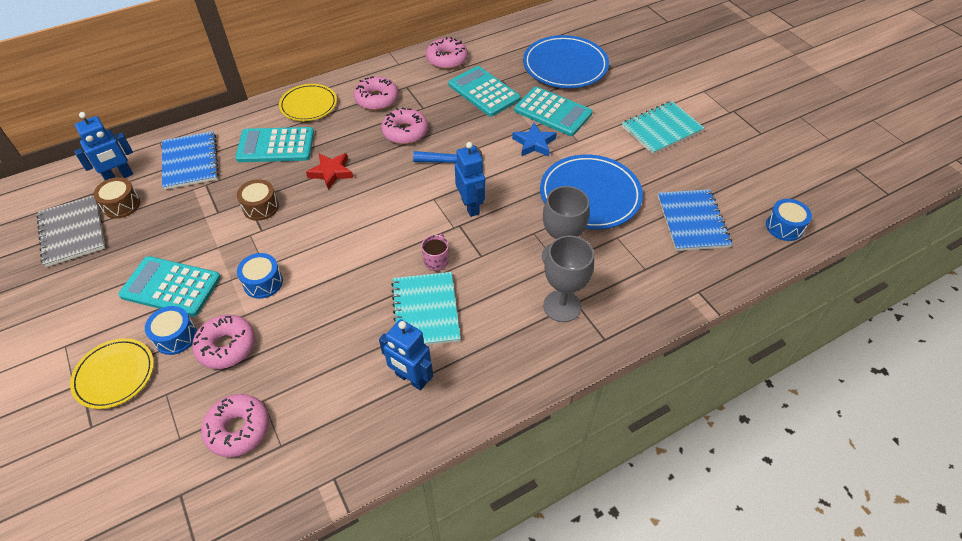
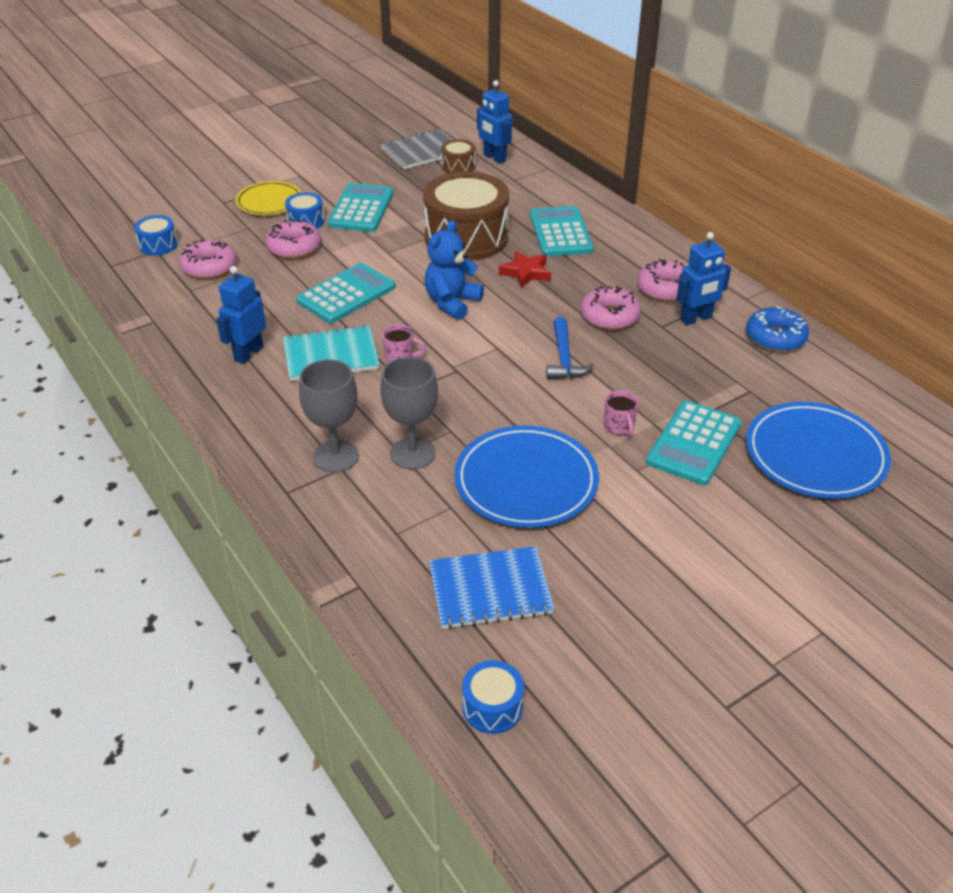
camera: 85 degrees right, 10 degrees down
(190, 162) = (524, 189): blue notebook -> none
(260, 207) = (466, 238): brown drum -> brown drum, size x2.23
(263, 282) = (367, 254): blue drum -> blue drum (158, 245)
(308, 105) = (636, 243): yellow plate -> none
(363, 223) = (452, 302): none -> blue teddy bear
(447, 59) = (775, 338): pink donut -> blue donut
(470, 206) = (489, 377): blue robot -> blue robot (696, 319)
(484, 92) = (715, 375): turquoise calculator -> turquoise calculator (346, 294)
(534, 143) = (619, 426): blue star -> pink mug
(661, 129) = (693, 566): turquoise notebook -> none

